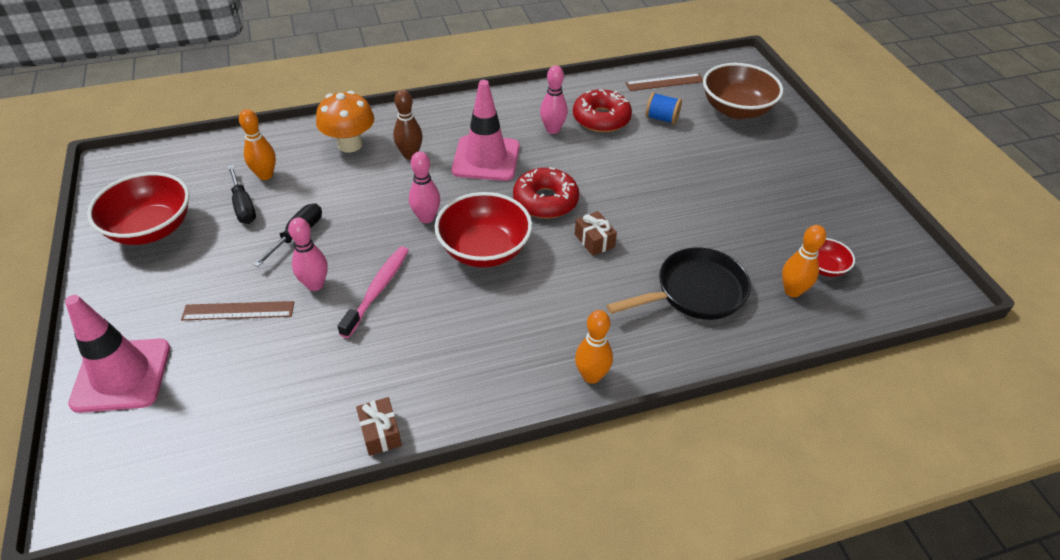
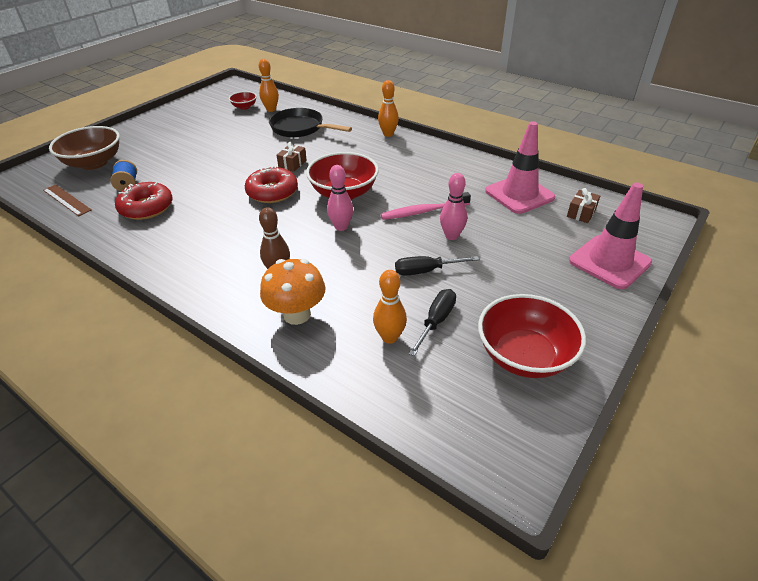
camera: 125 degrees left, 5 degrees down
(238, 310) = (510, 251): brown ruler -> none
(380, 433) = (495, 166): brown gift -> brown gift (581, 213)
(486, 159) = (248, 234): pink traffic cone -> pink traffic cone (519, 194)
(552, 130) = (180, 222): pink bowling pin -> none

